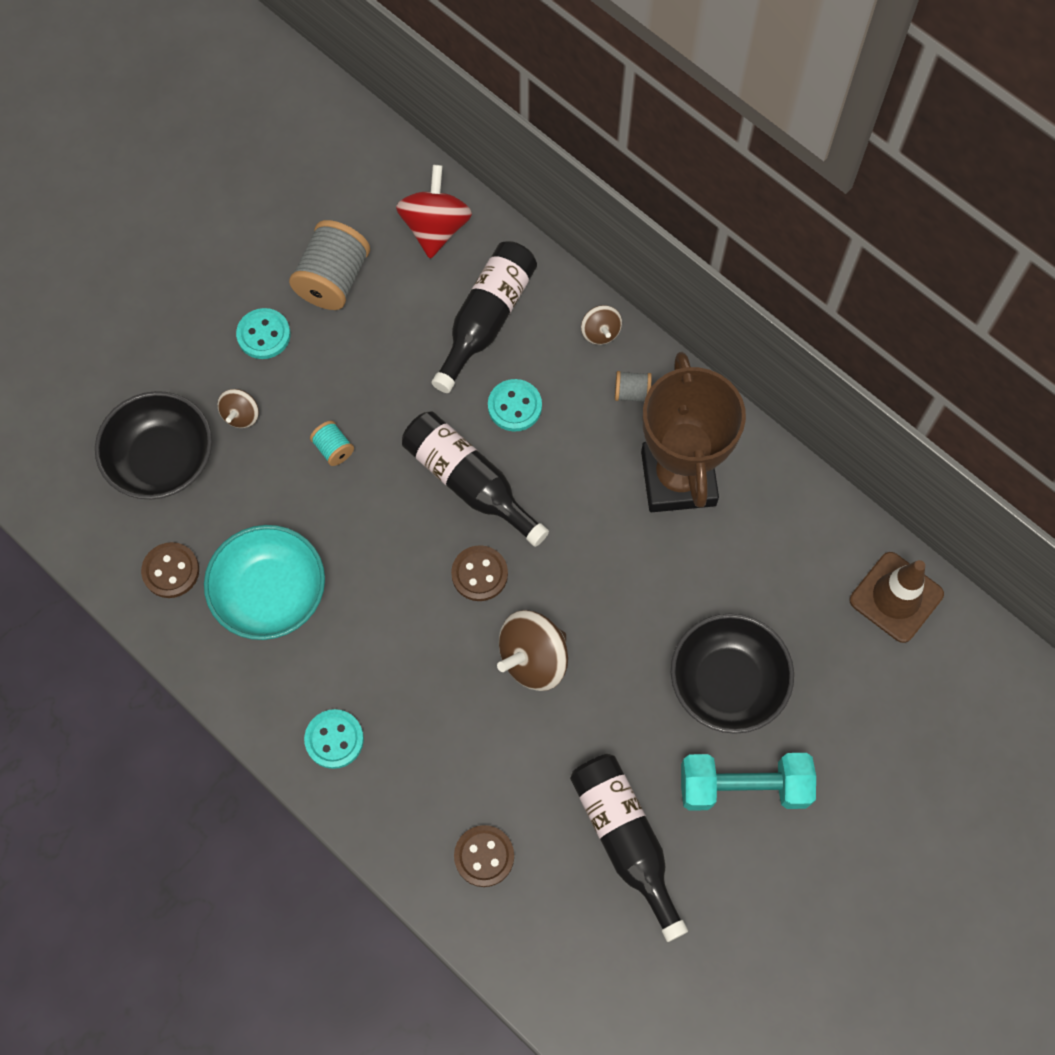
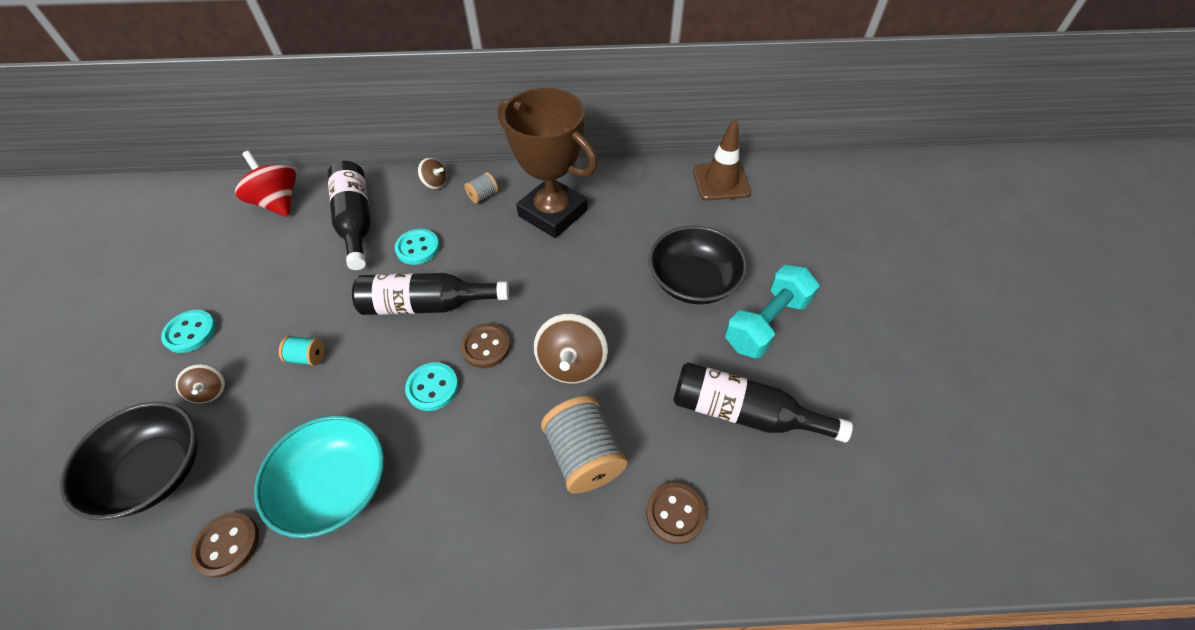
camera: 45 degrees left, 15 degrees down
(333, 280) = (223, 269): grey spool -> grey spool (584, 456)
(334, 739) = (484, 542): turquoise button -> turquoise button (432, 387)

